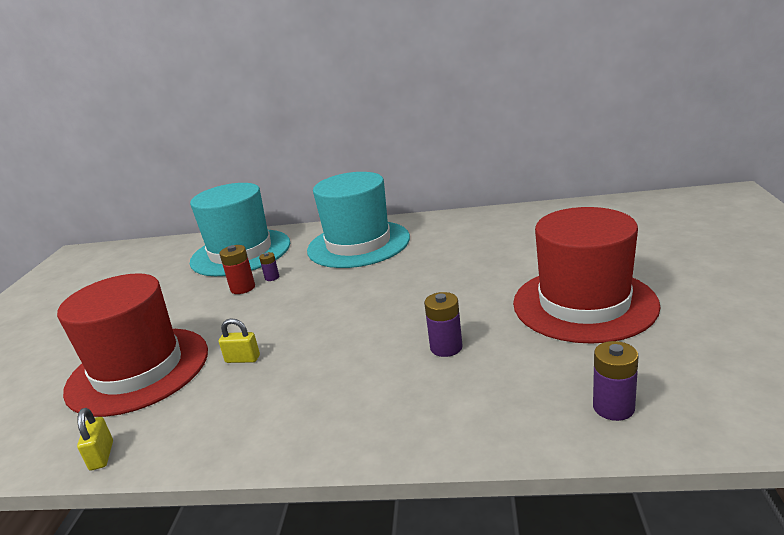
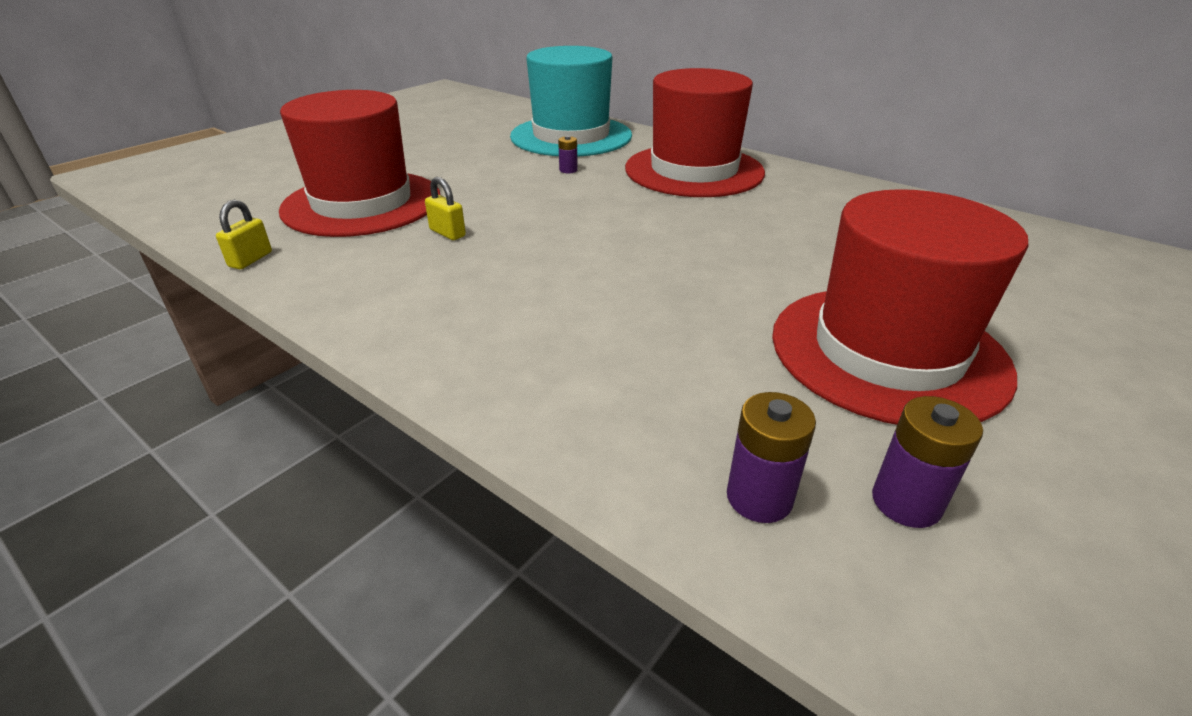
camera: 30 degrees right, 10 degrees up
(242, 288) = (530, 169): red battery -> none
(358, 244) = (694, 170): turquoise hat -> red hat
(446, 347) = (646, 317): purple battery -> purple battery (906, 502)

